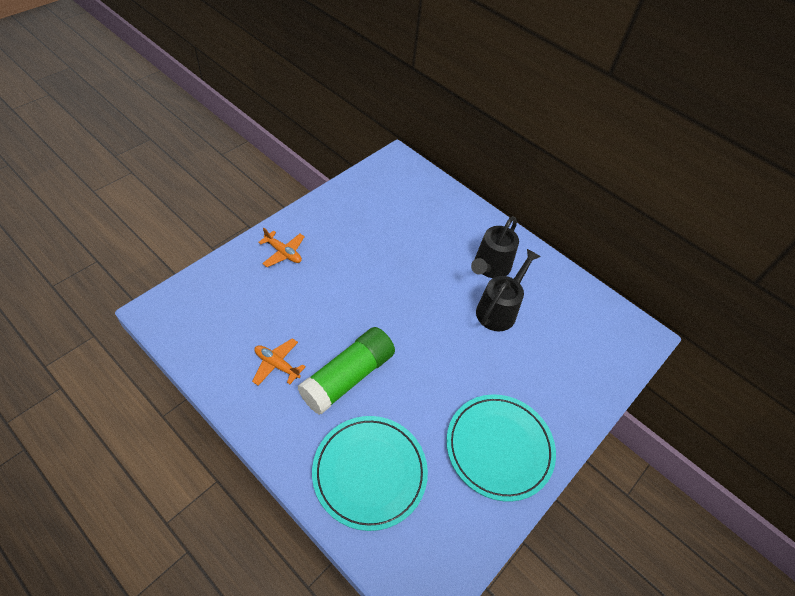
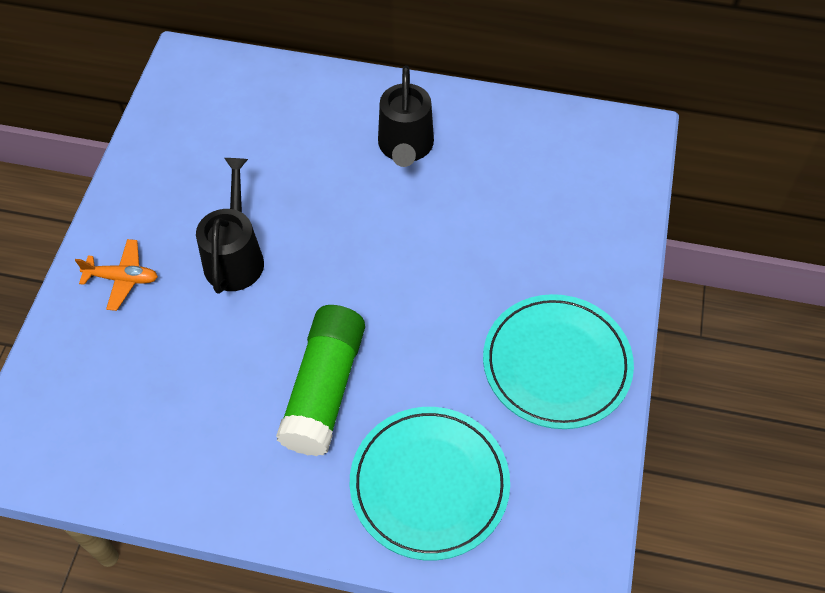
camera: 25 degrees left, 5 degrees up
(277, 365) = (224, 428): orange plane -> none
(499, 309) = (451, 196): black watering can -> black watering can (235, 256)

